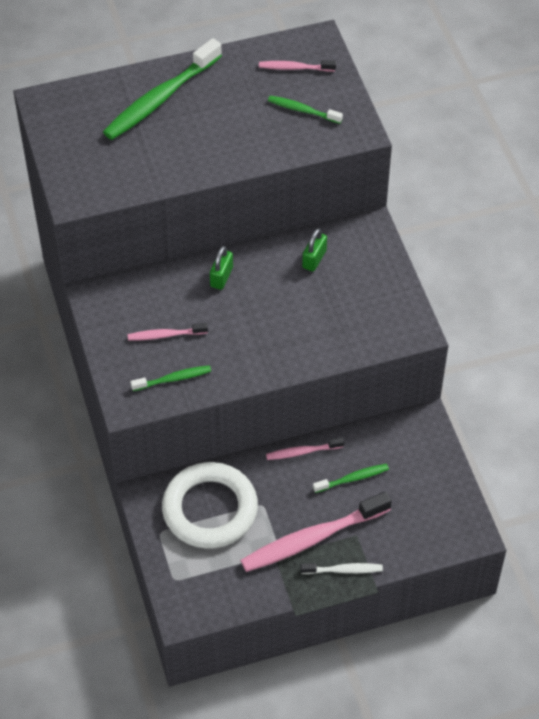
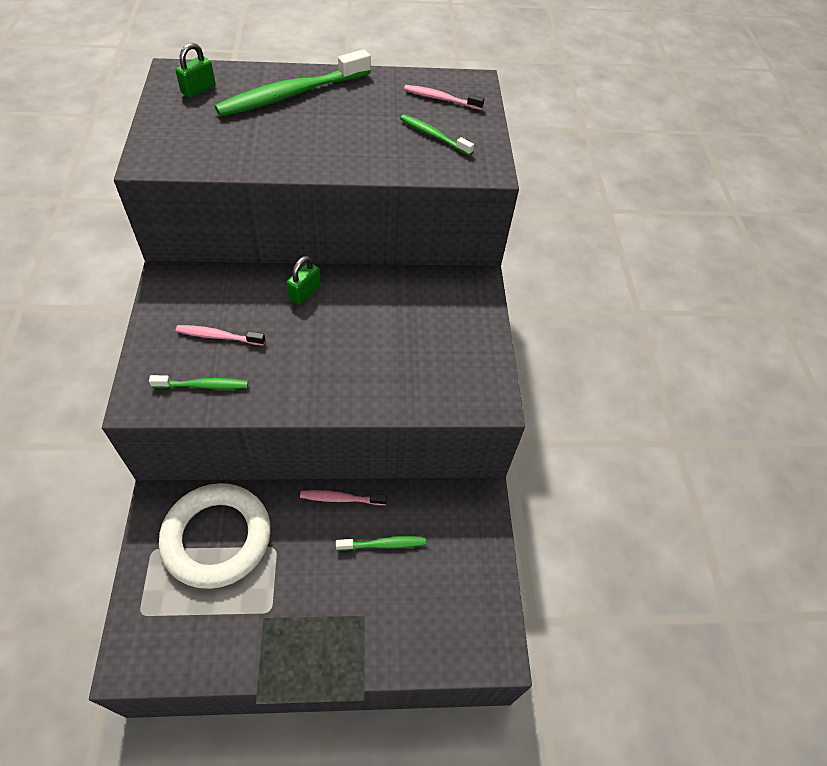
camera: 10 degrees right, 0 degrees up
(312, 538) = (312, 606): pink toothbrush -> none
(314, 259) = (408, 298): green padlock -> green padlock (198, 89)
(343, 570) = (334, 658): white toothbrush -> none

